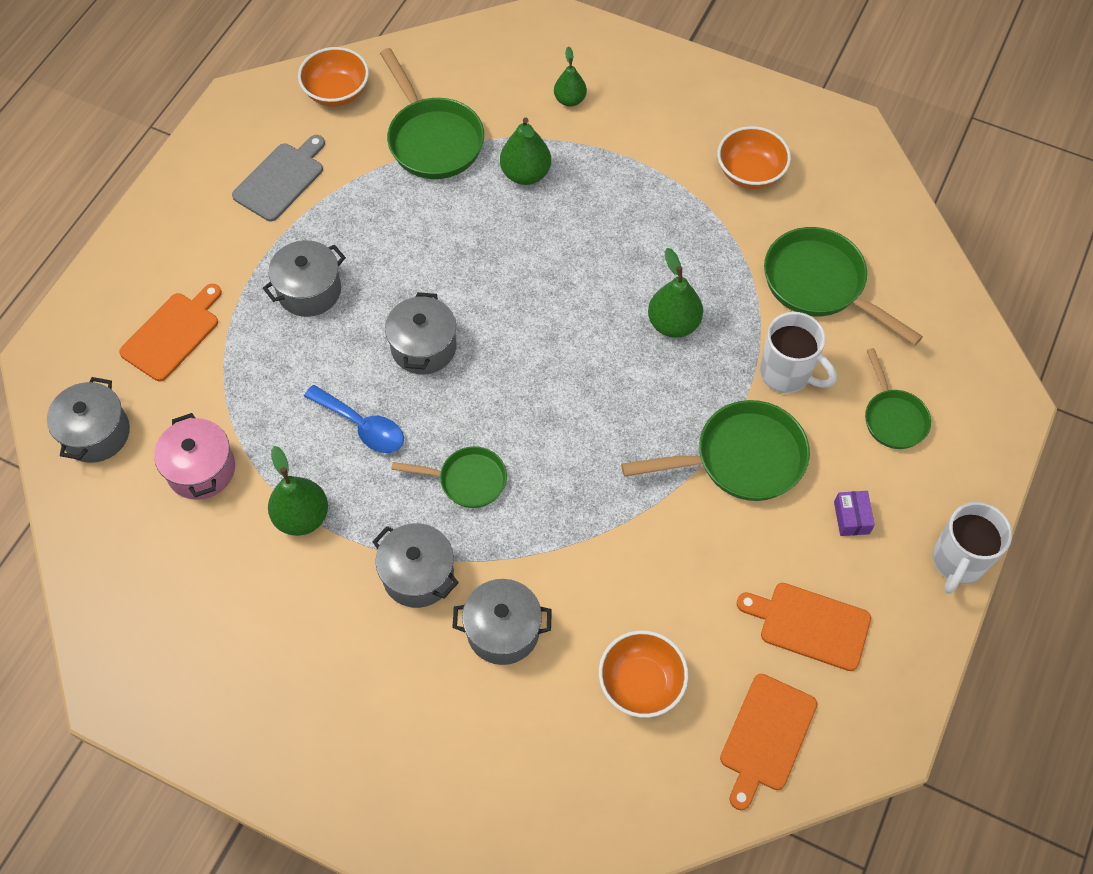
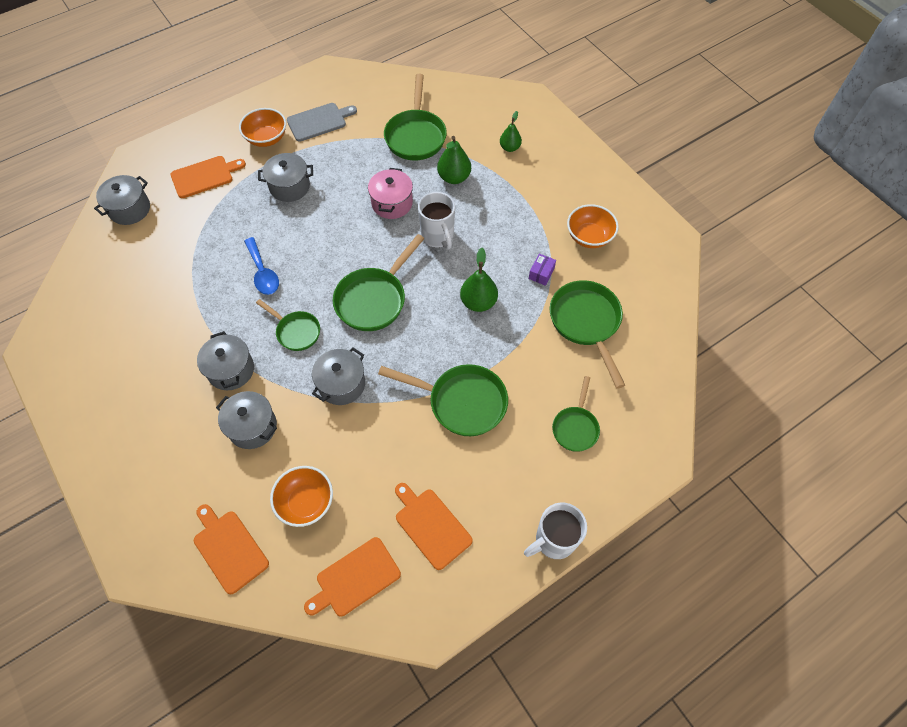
camera: 30 degrees right, 0 degrees up
(201, 469) = (165, 254): pink pot -> pink pot (392, 203)
(302, 517) = (195, 305): green pear -> none
(337, 92) = (382, 89): orange bowl -> orange bowl (267, 138)
(423, 347) = (327, 246): grey pot -> grey pot (342, 384)
(538, 386) = (374, 299): none -> green pan
(588, 792) = (229, 548): none -> orange cutting board
(787, 374) = (526, 366): white mug -> white mug (438, 237)
(851, 518) = (504, 474): purple box -> purple box (541, 273)

